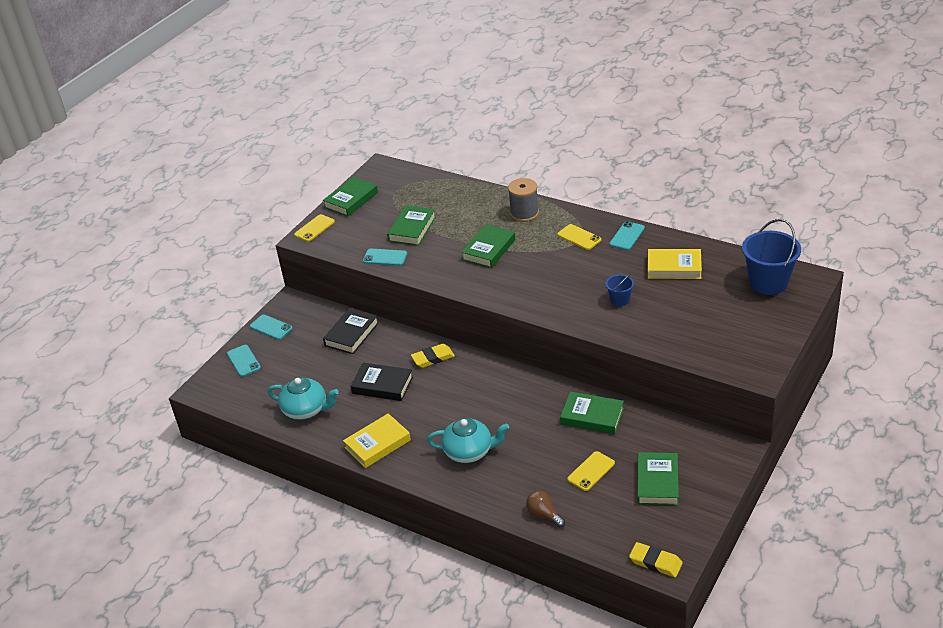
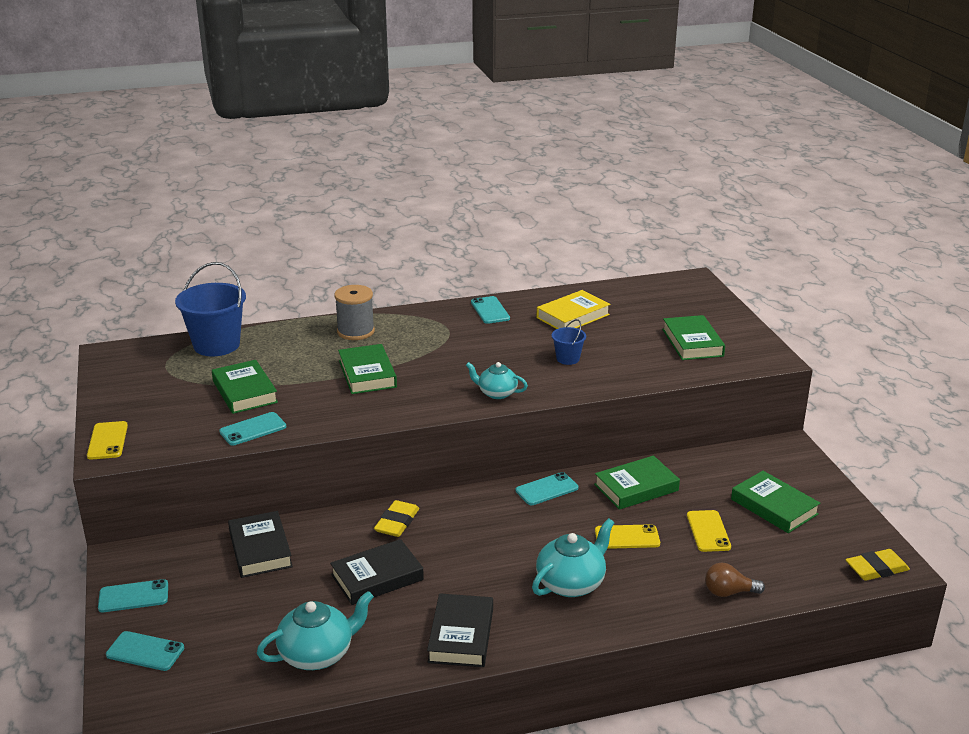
camera: 50 degrees left, 10 degrees down
(351, 200) = (117, 396): green book -> green book (692, 342)
(377, 444) = (461, 635): yellow book -> black book
(539, 386) = (546, 489): none -> turquoise phone
(540, 303) = (496, 393): none -> turquoise teapot
(579, 237) = (445, 328): yellow phone -> yellow phone (627, 537)
(768, 282) = (666, 295): blue bucket -> blue bucket (216, 345)

